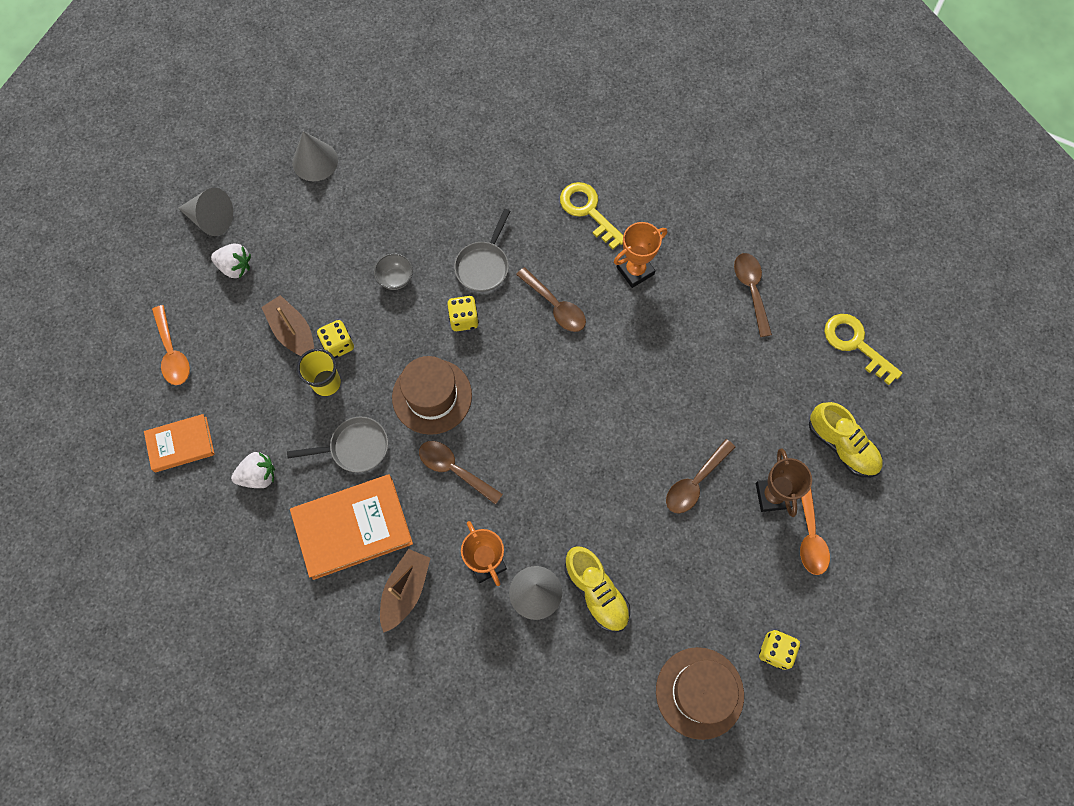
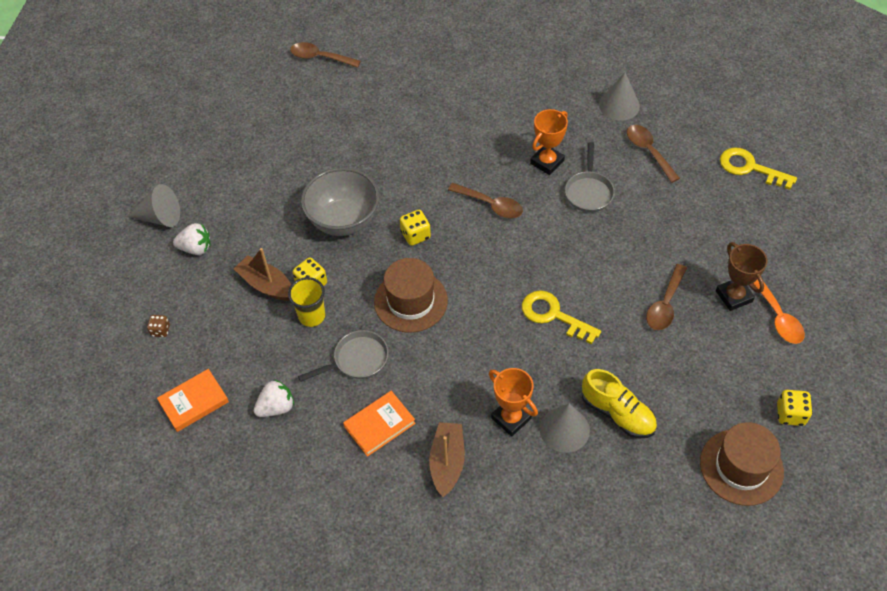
camera: 15 degrees left, 15 degrees down
(172, 353) = (160, 330): orange spoon -> brown dice
(315, 161) = (239, 151): grey cone -> grey cone (619, 105)
(353, 528) = (379, 425): orange book -> orange book, size x0.60
(395, 279) = (344, 220): grey bowl -> grey bowl, size x2.17
(454, 469) = (453, 353): brown spoon -> brown spoon (320, 57)
(484, 265) = (417, 191): grey pan -> grey pan (588, 192)
(588, 211) = (490, 129): yellow key -> yellow key (553, 315)
(841, 445) = (773, 244): yellow shoe -> none

